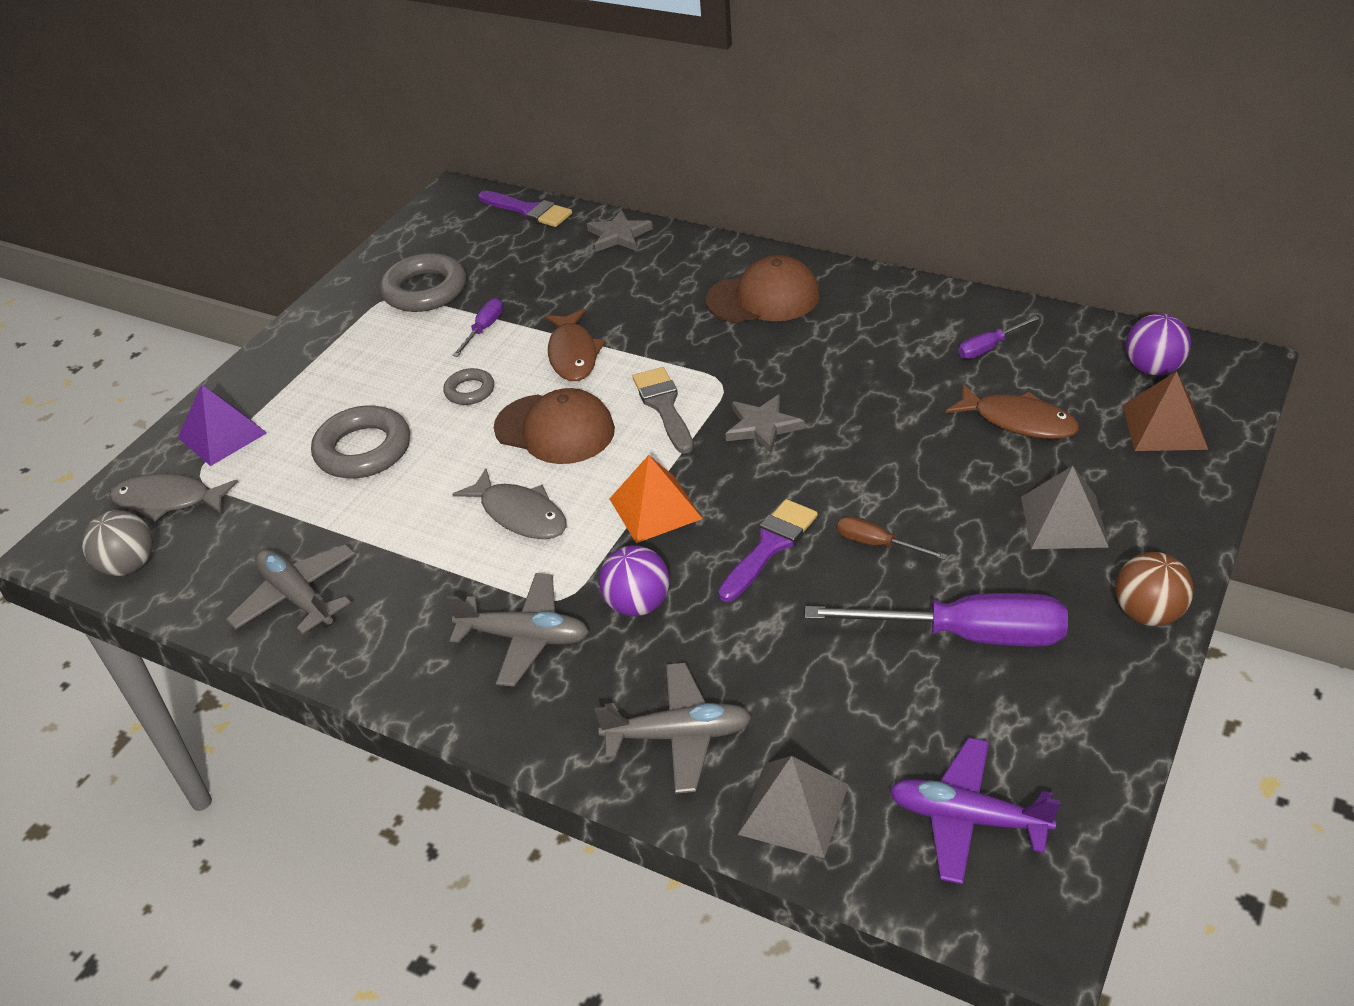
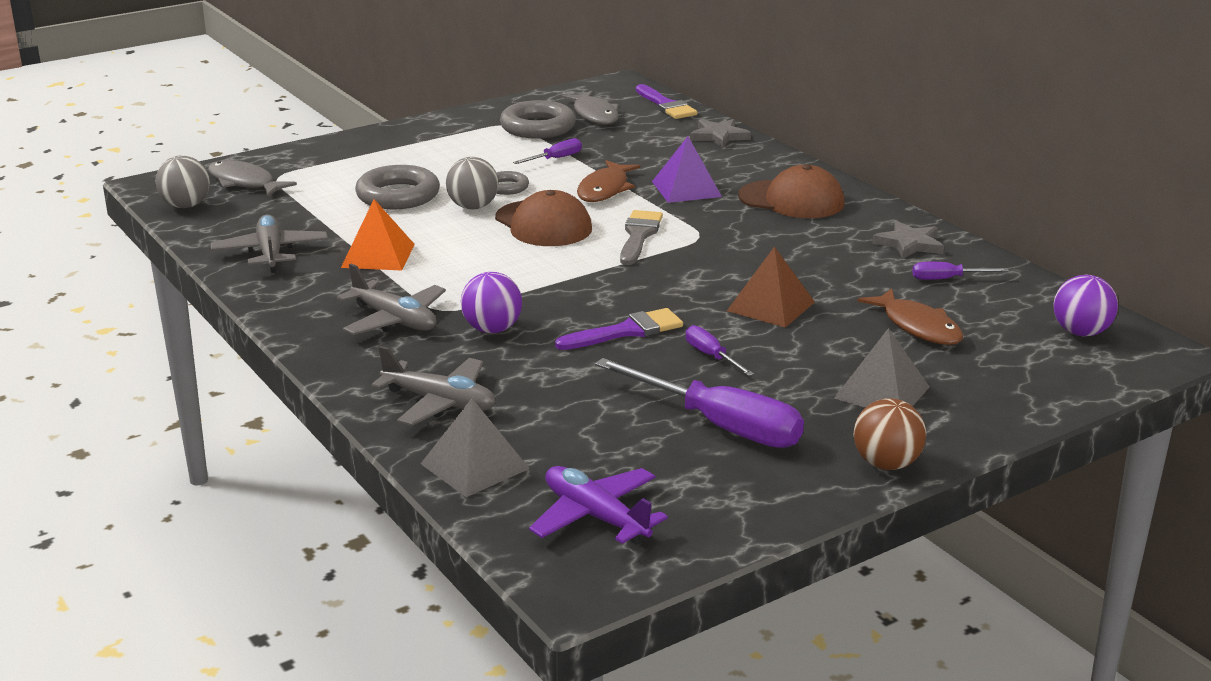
camera: 25 degrees right, 15 degrees down
(222, 435) = (314, 161): purple pyramid -> purple pyramid (686, 189)
(459, 434) = (473, 207): none -> grey ball
(520, 514) = (465, 259): grey fish -> grey fish (594, 115)
(655, 508) = (566, 286): orange pyramid -> orange pyramid (378, 255)
(762, 426) = (701, 268): grey star -> grey star (909, 244)
(877, 544) = (711, 356): brown screwdriver -> purple screwdriver
(1164, 427) = (1044, 368): brown pyramid -> brown pyramid (770, 306)

